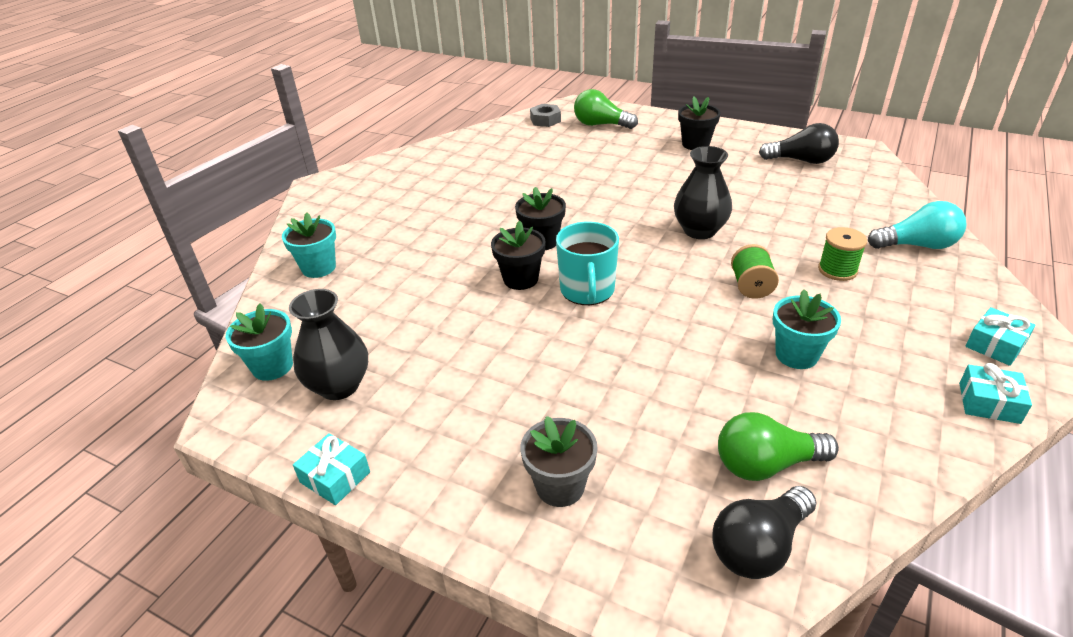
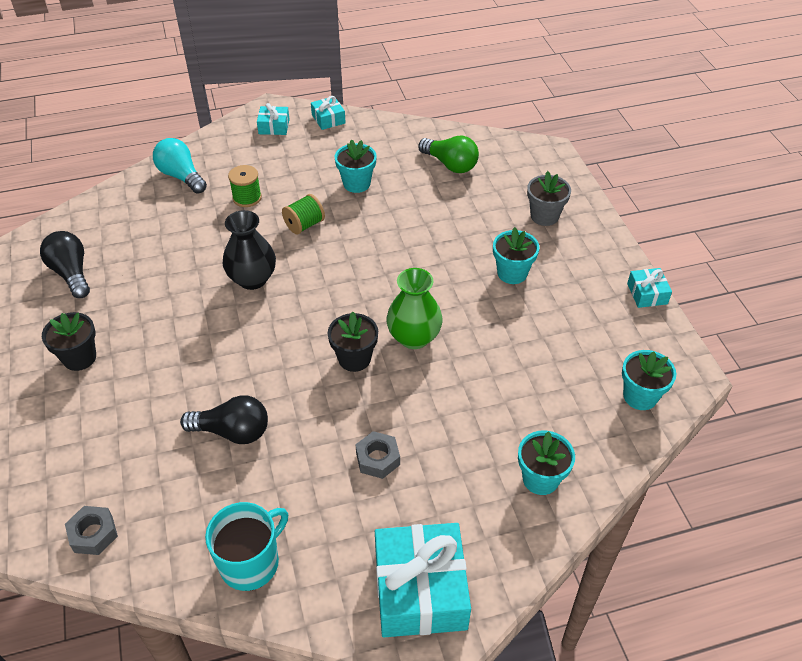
camera: 135 degrees left, 10 degrees up
(339, 386) = (606, 347): black vase -> none
(348, 191) = (420, 590): none -> turquoise gift
(445, 213) = (377, 459): none -> grey nut
(509, 387) = (512, 273): none -> turquoise flower pot
(520, 279) = (414, 337): black flower pot -> green vase
(587, 290) = (389, 295): turquoise mug -> turquoise mug (251, 562)
(601, 125) = (74, 466): green light bulb -> none
(759, 546) = (497, 150): black light bulb -> black light bulb (232, 431)

